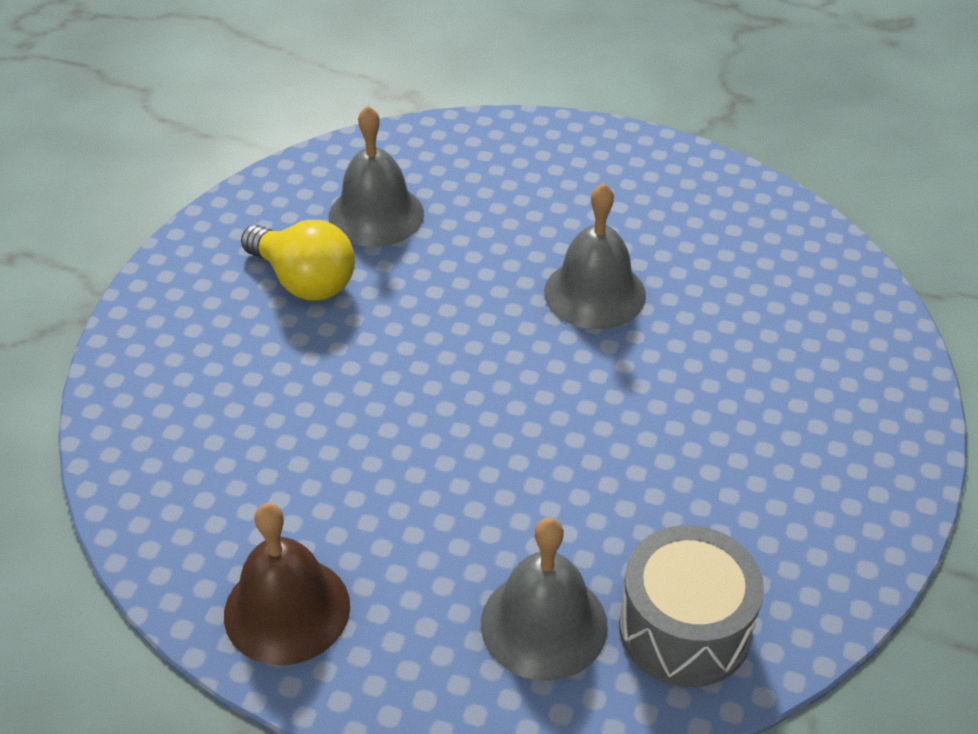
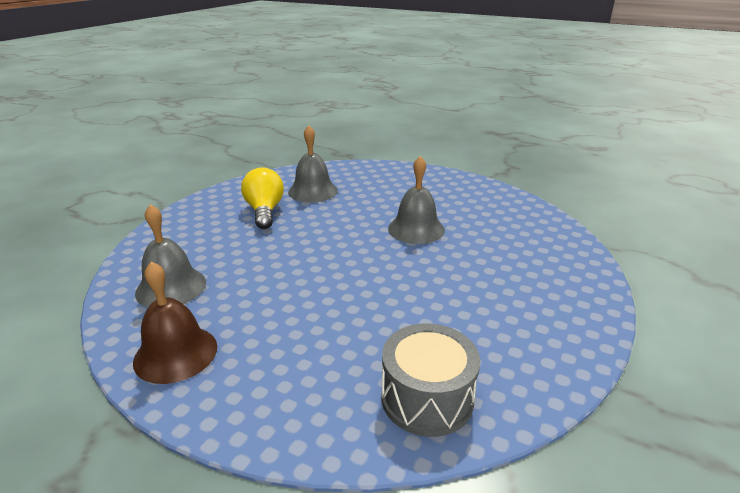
camera: 10 degrees right, 15 degrees down
(304, 281) = (264, 211): yellow light bulb -> yellow light bulb turned 150 degrees counterclockwise
(544, 624) = (332, 383): grey bell -> grey bell (171, 287)

